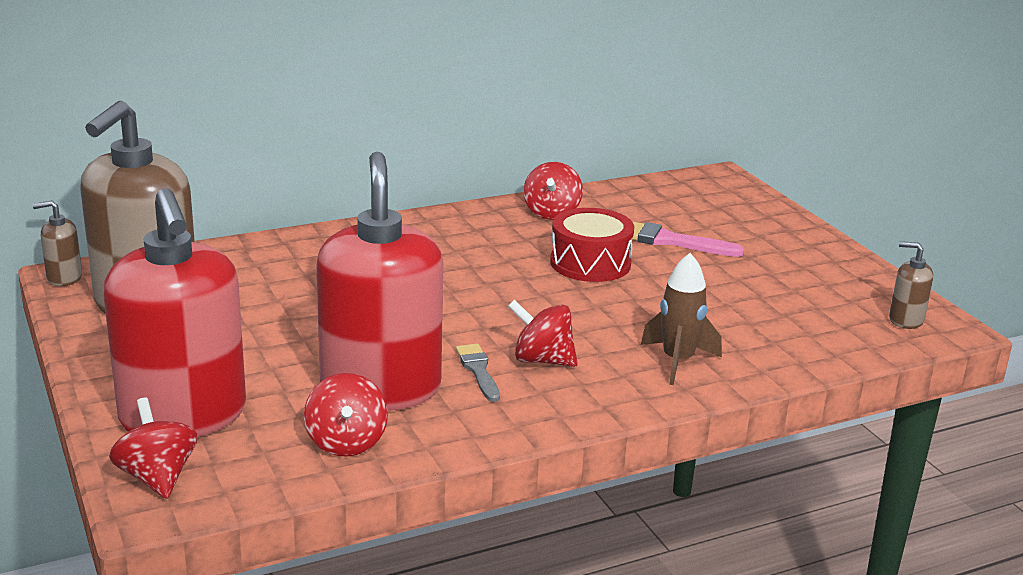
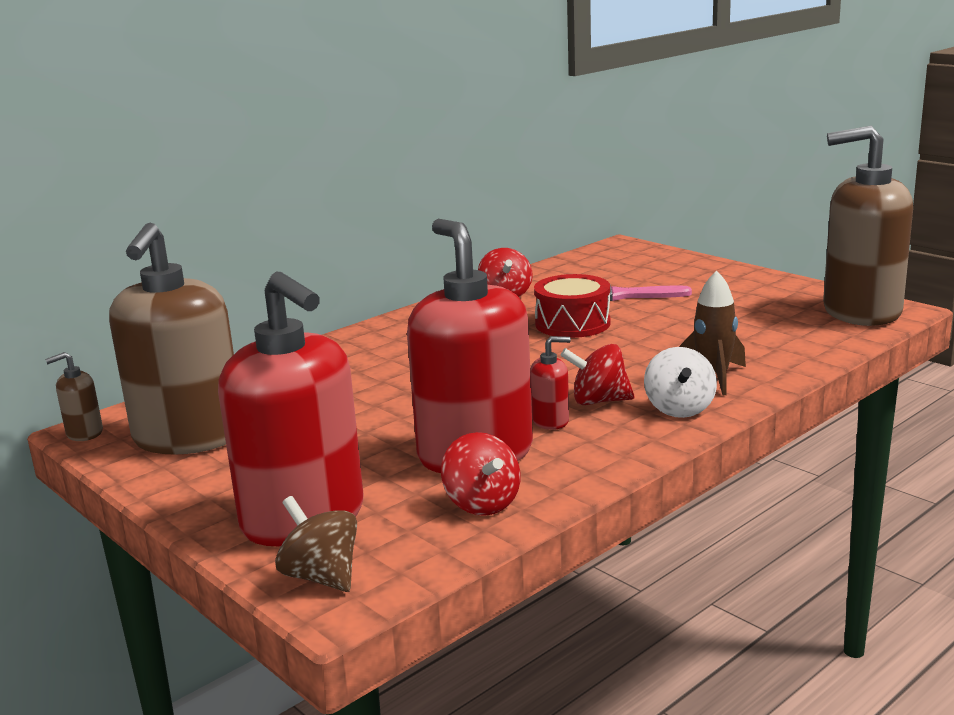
camera: 15 degrees left, 5 degrees down
(157, 477) = (321, 576): red spinning top -> brown spinning top
(478, 370) = (550, 421): grey brush -> red soap dispenser
(613, 389) = (679, 409): none -> white spinning top
(905, 320) = (861, 312): brown soap dispenser -> brown soap dispenser, size x2.48

